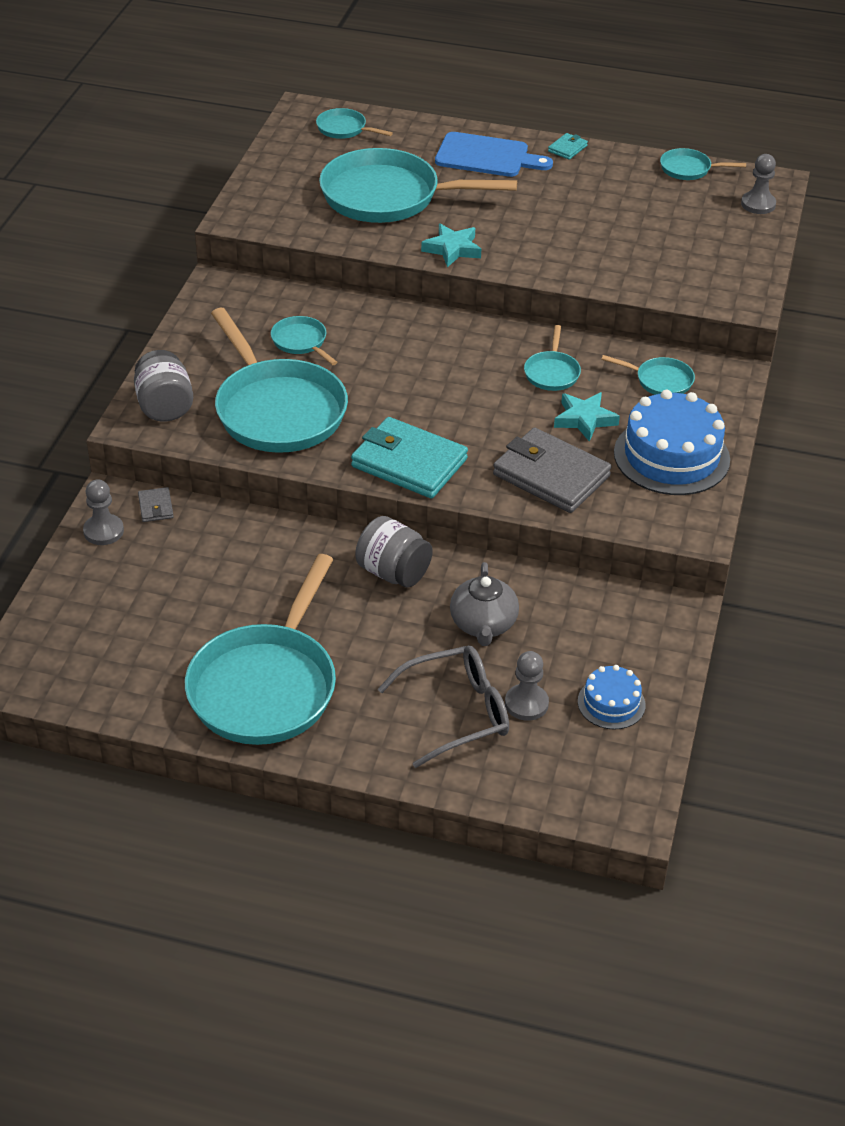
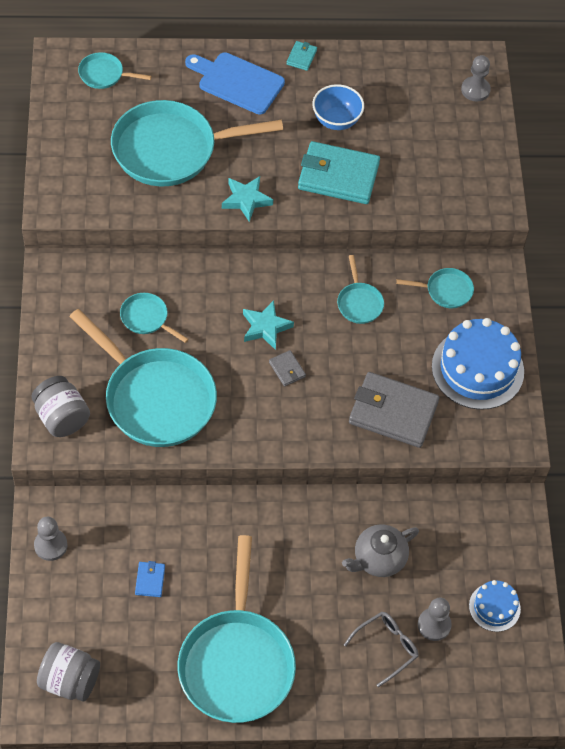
camera: 20 degrees left, 15 degrees up
(156, 507) = (83, 509): grey wallet -> grey wallet (287, 369)
(200, 586) = (150, 580): none -> blue wallet
(393, 572) = (293, 526): grey jar -> grey jar (69, 680)
(409, 463) = (279, 428): turquoise wallet -> turquoise wallet (338, 176)
(457, 712) = (386, 647): grey glasses -> grey glasses, size x0.67
(483, 624) = (378, 559): grey teapot -> grey teapot turned 75 degrees clockwise
(487, 156) = (237, 82): blue cutting board -> blue cutting board turned 150 degrees counterclockwise
(584, 419) = (400, 347): turquoise star -> turquoise star (265, 327)
(585, 203) = (336, 120): none -> blue bowl
(689, 169) = (408, 60): turquoise pan -> none

